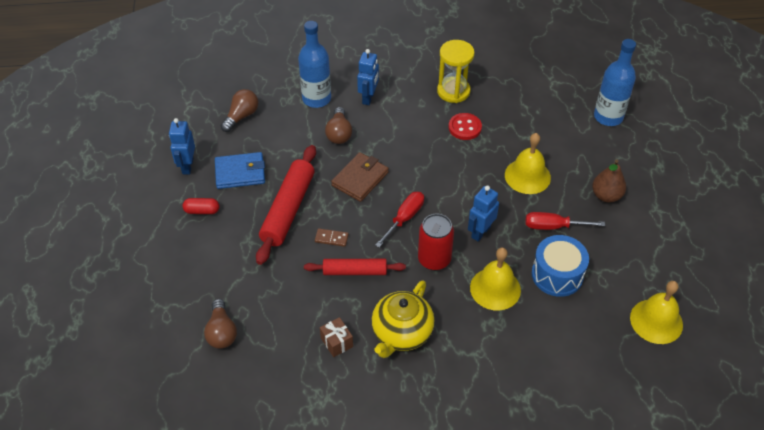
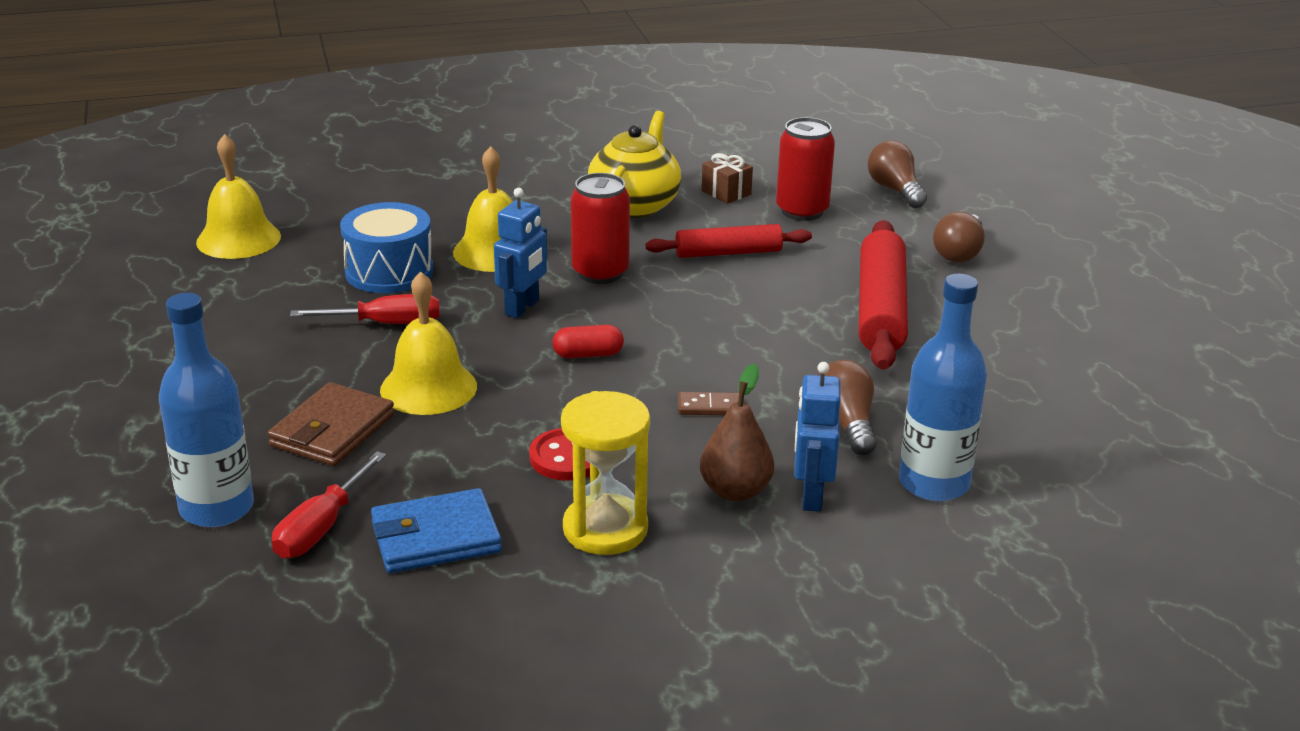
camera: 170 degrees right, 20 degrees down
(187, 166) = (1114, 350): blue robot -> none
(202, 211) = (1031, 297): red capsule -> red capsule (588, 354)
(240, 173) = (1006, 348): blue wallet -> blue wallet (436, 537)
(241, 116) = (1078, 435): brown light bulb -> brown light bulb (959, 252)
(294, 313) = (802, 211): none -> red can
(331, 238) = (784, 282): brown domino -> brown domino (710, 407)
(360, 179) = (768, 358): brown wallet -> brown wallet (332, 430)
(404, 218) = (664, 314): red screwdriver -> red screwdriver (322, 527)
(606, 196) = (270, 371): brown pear -> brown pear (735, 491)

